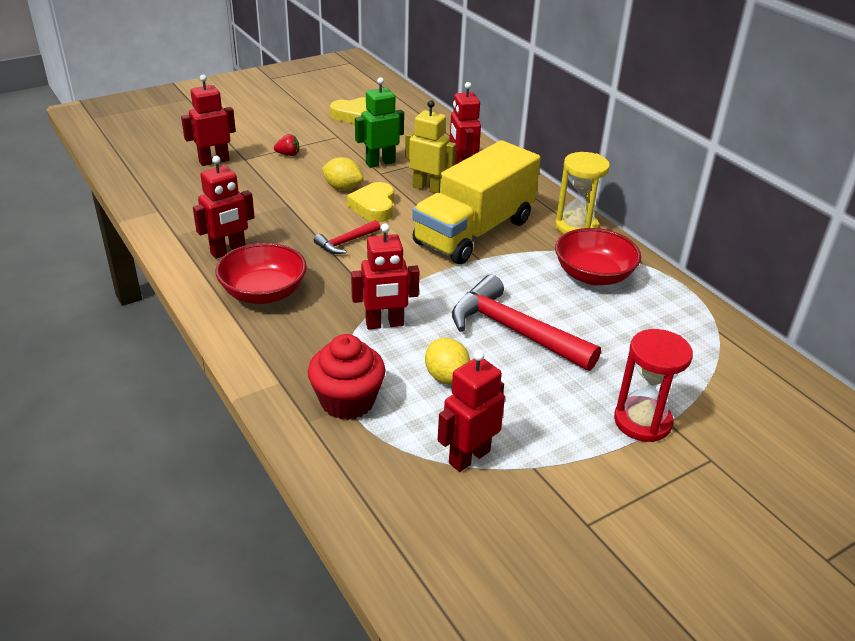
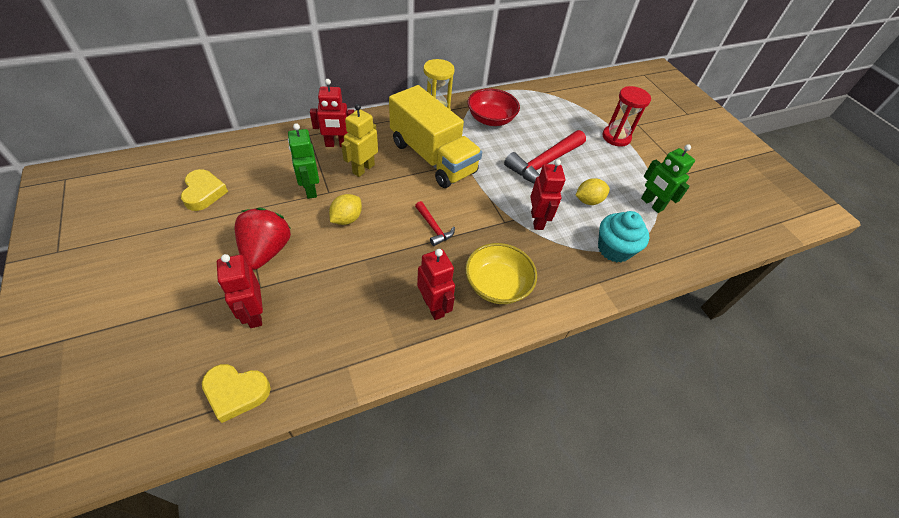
camera: 85 degrees left, 15 degrees up
(263, 293) = (497, 285): red bowl -> yellow bowl
(288, 154) = (266, 251): red strawberry -> red strawberry, size x2.34
(347, 401) = (614, 249): red cupcake -> turquoise cupcake
(374, 207) = (384, 204): yellow heart -> yellow heart (236, 392)
(469, 457) = (651, 204): red robot -> green robot

